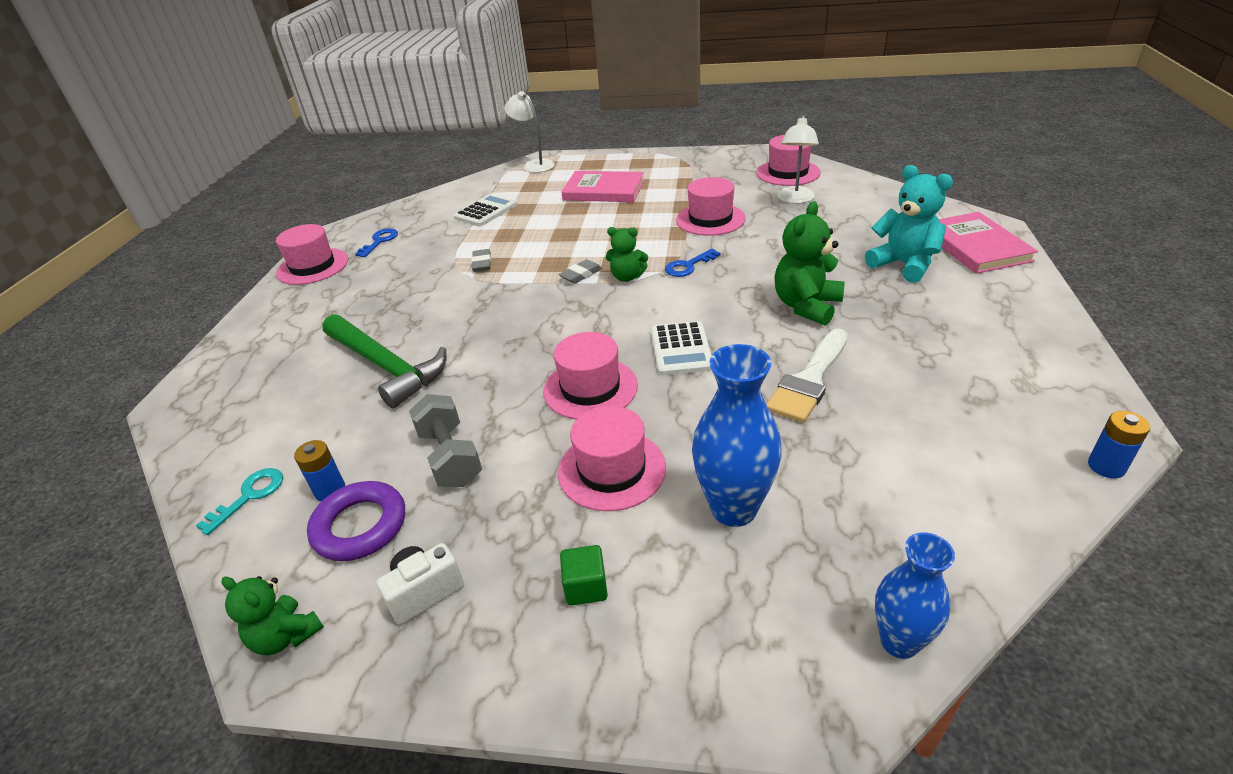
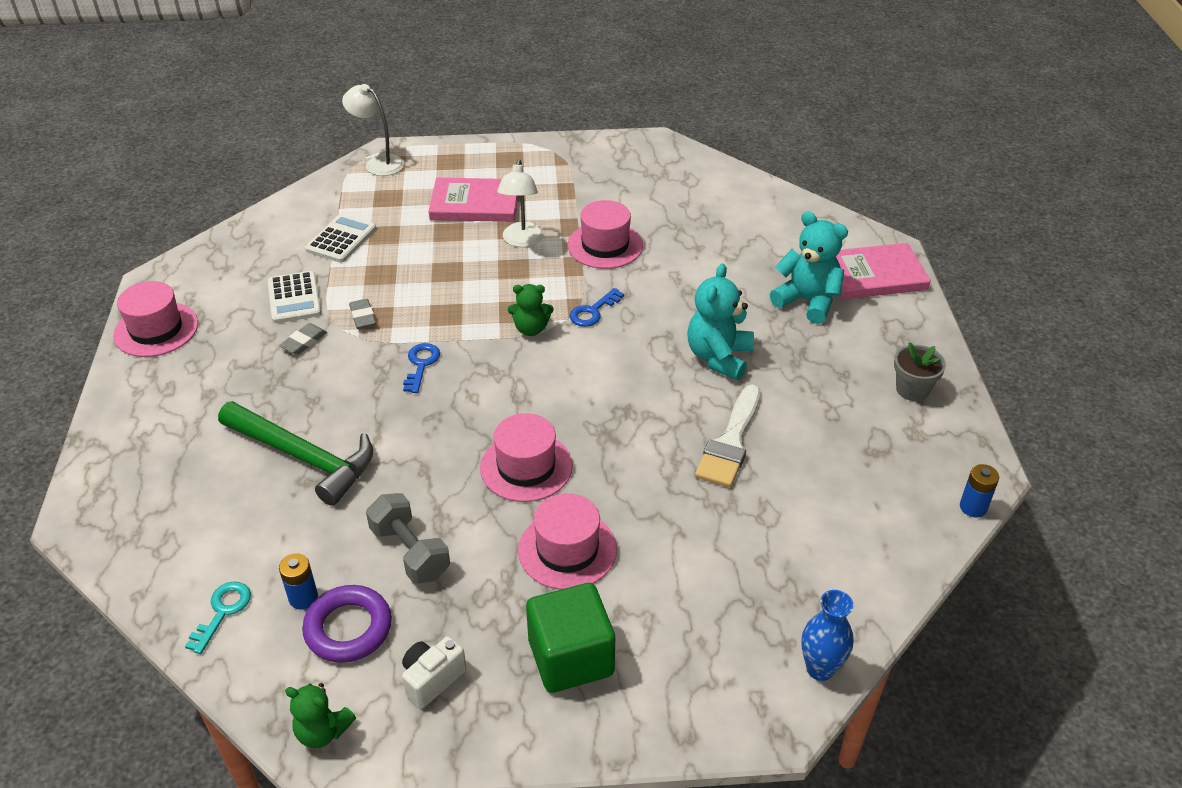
camera: 15 degrees left, 5 degrees up
(380, 241) = (225, 289): blue key -> blue key (421, 364)
(581, 275) = (480, 328): grey eraser -> grey eraser (304, 342)
(585, 587) = (571, 657): green cube -> green cube, size x2.09
(681, 349) = (605, 416): white calculator -> white calculator (294, 298)
(733, 508) = (681, 575): blue vase -> none
(788, 173) = (679, 174): pink hat -> none
(795, 199) = (691, 214): white lamp -> white lamp (522, 241)
(806, 306) = (719, 357): green teddy bear -> turquoise teddy bear
(975, 246) = (873, 275): pink book -> pink book turned 75 degrees counterclockwise
(1021, 343) = (912, 389): none -> grey flower pot

